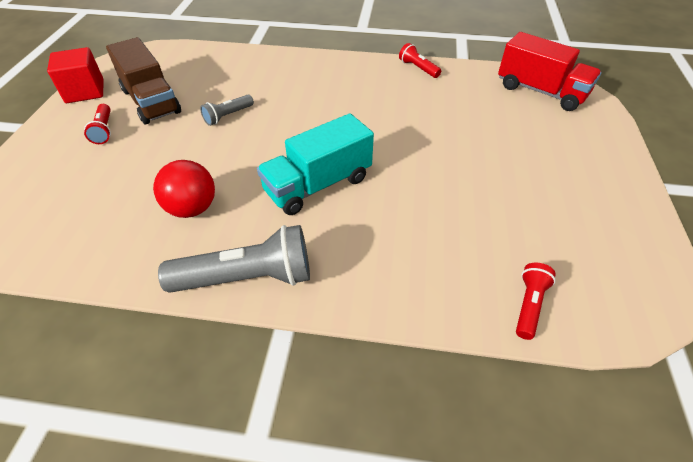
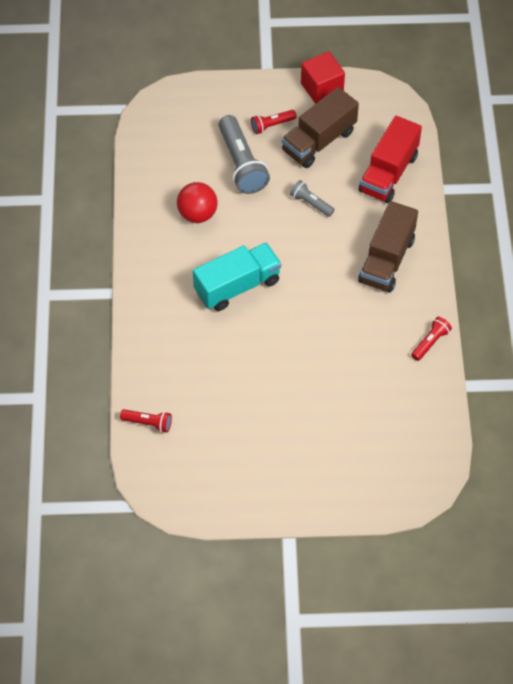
camera: 80 degrees right, 10 degrees up
(247, 277) = (144, 263): grey flashlight -> grey flashlight (242, 164)
(318, 185) = (237, 286): turquoise truck -> turquoise truck turned 105 degrees clockwise
(320, 79) = (386, 260): none -> brown truck
(540, 91) = (413, 453): red truck -> red truck (388, 173)

